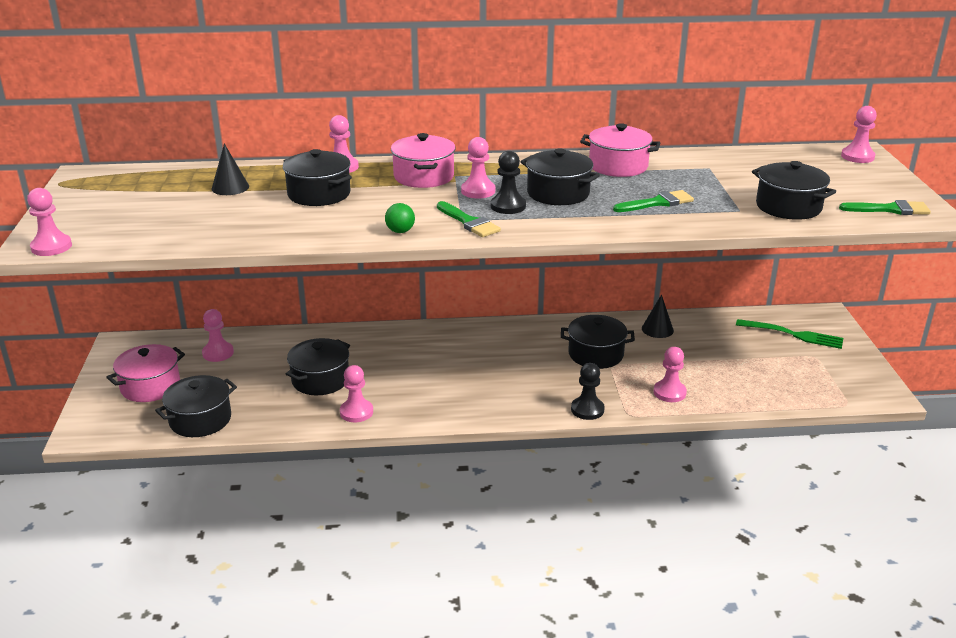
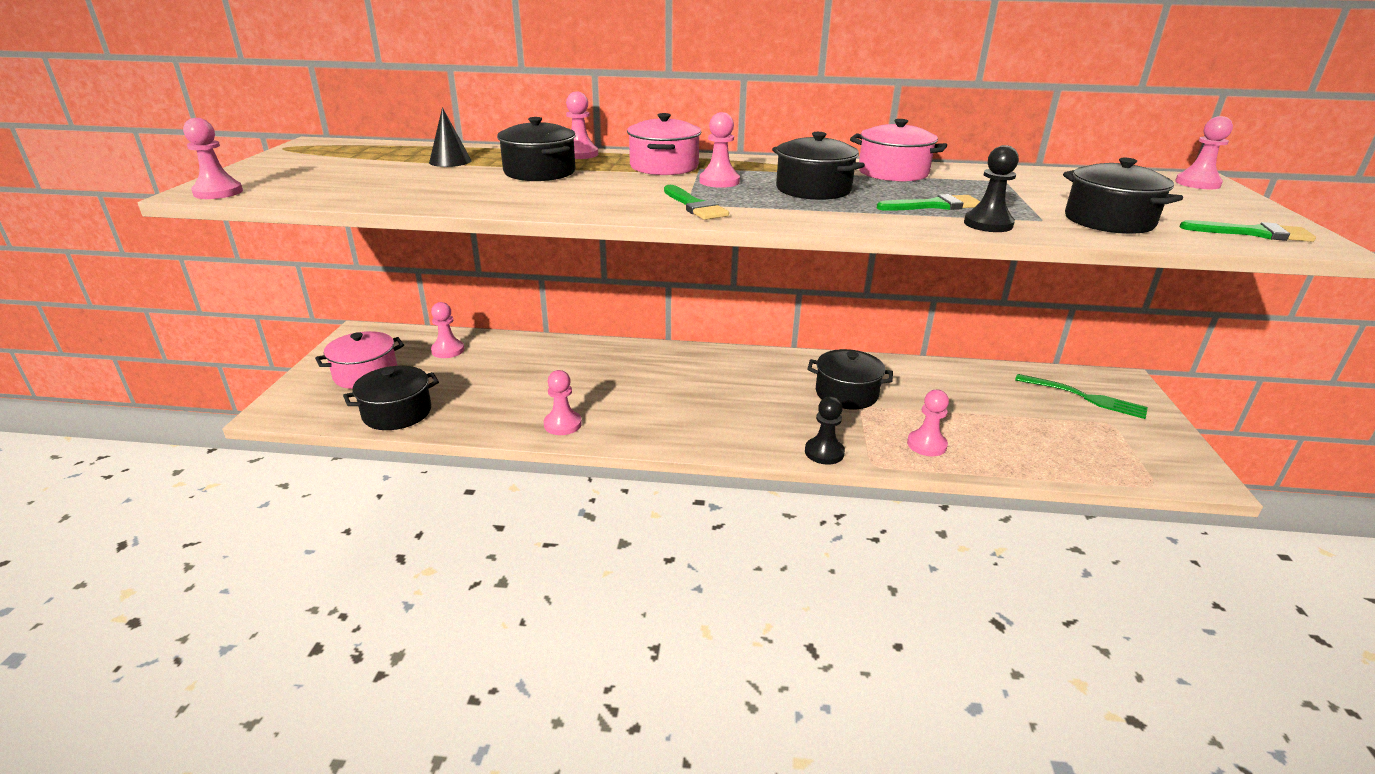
camera: 10 degrees right, 0 degrees up
(320, 380) = (538, 387): black pot -> none
(400, 231) = (609, 208): green ball -> none
(508, 206) = (748, 196): black pawn -> black pawn (988, 224)
(657, 329) = (922, 375): black cone -> none

